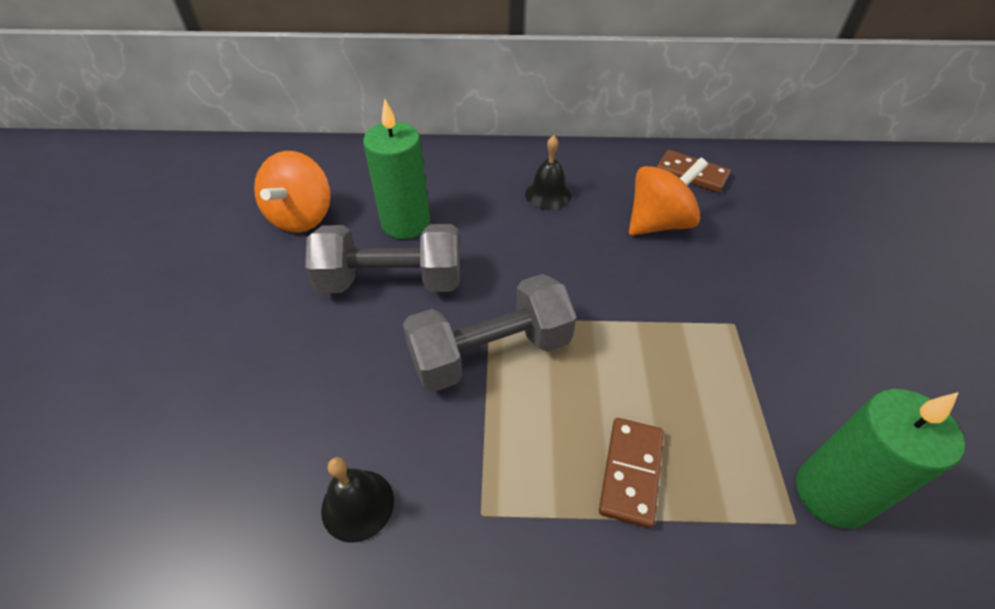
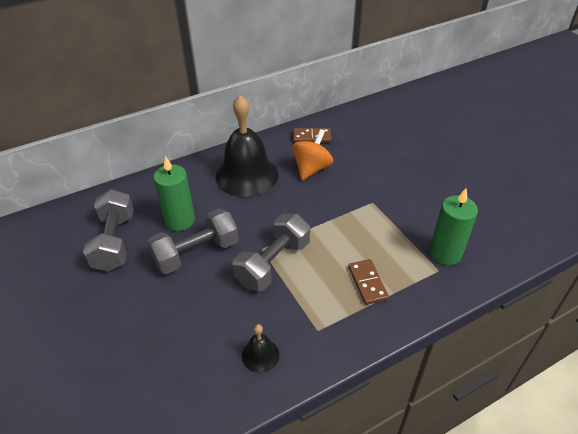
camera: 30 degrees left, 5 degrees down
(302, 217) = (114, 242): orange spinning top -> grey dumbbell
(548, 194) = (247, 175): black bell -> black bell, size x2.29

